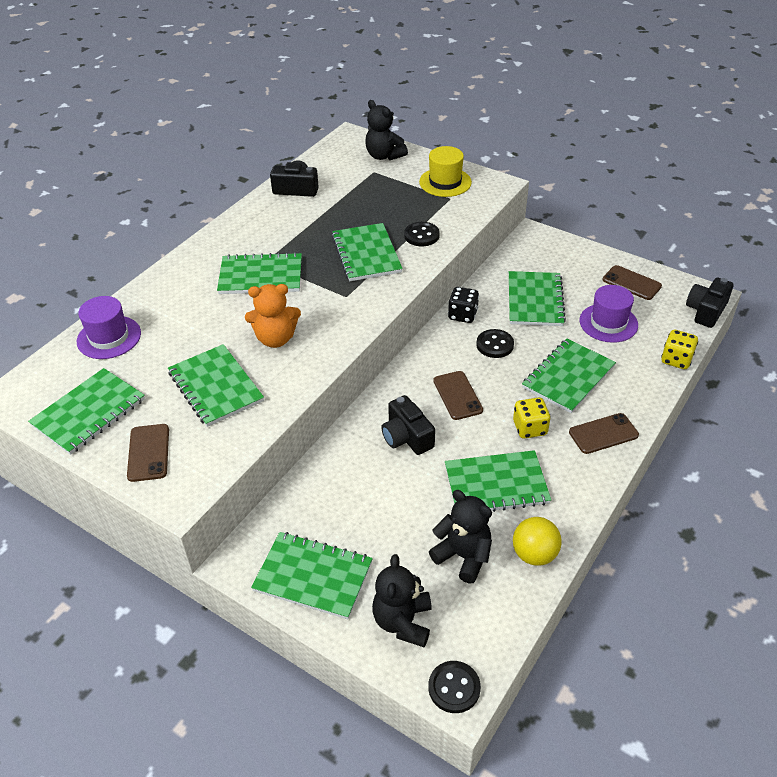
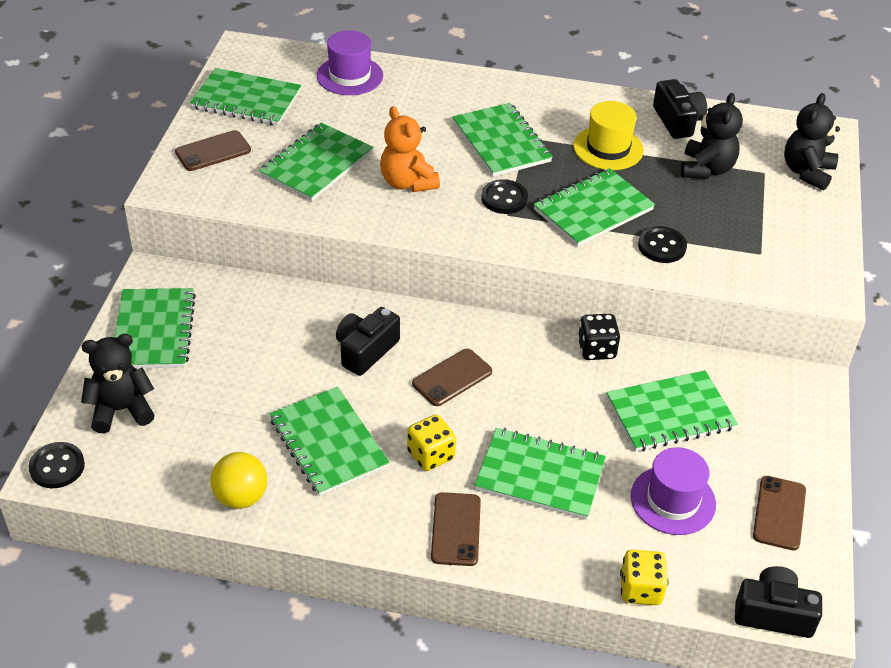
camera: 65 degrees right, 0 degrees up
(445, 182) = (793, 240): yellow hat -> yellow hat (608, 148)
(463, 556) = (217, 437): black teddy bear -> black teddy bear (706, 169)
(495, 345) = (559, 392): black button -> black button (504, 198)
(603, 434) = (456, 529): brown phone -> brown phone turned 45 degrees clockwise

